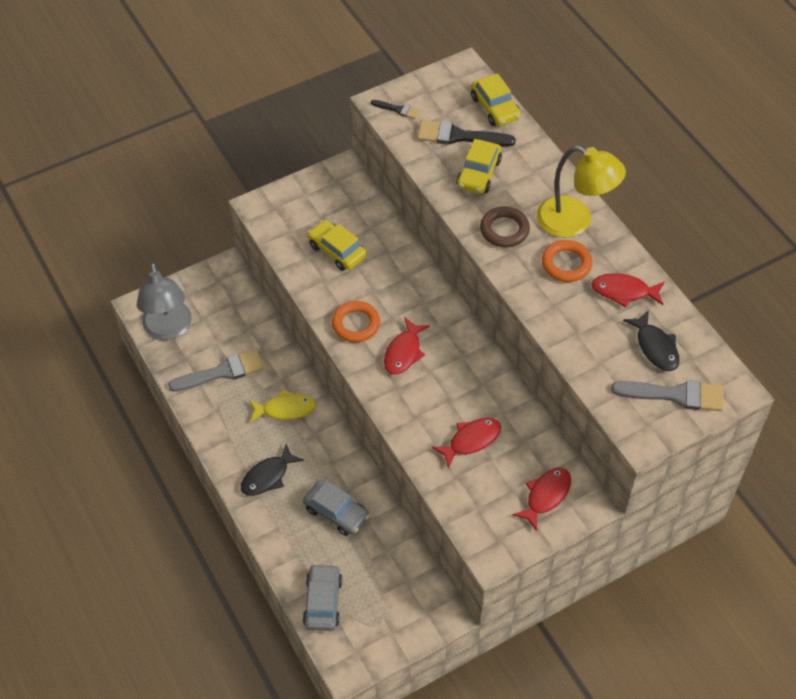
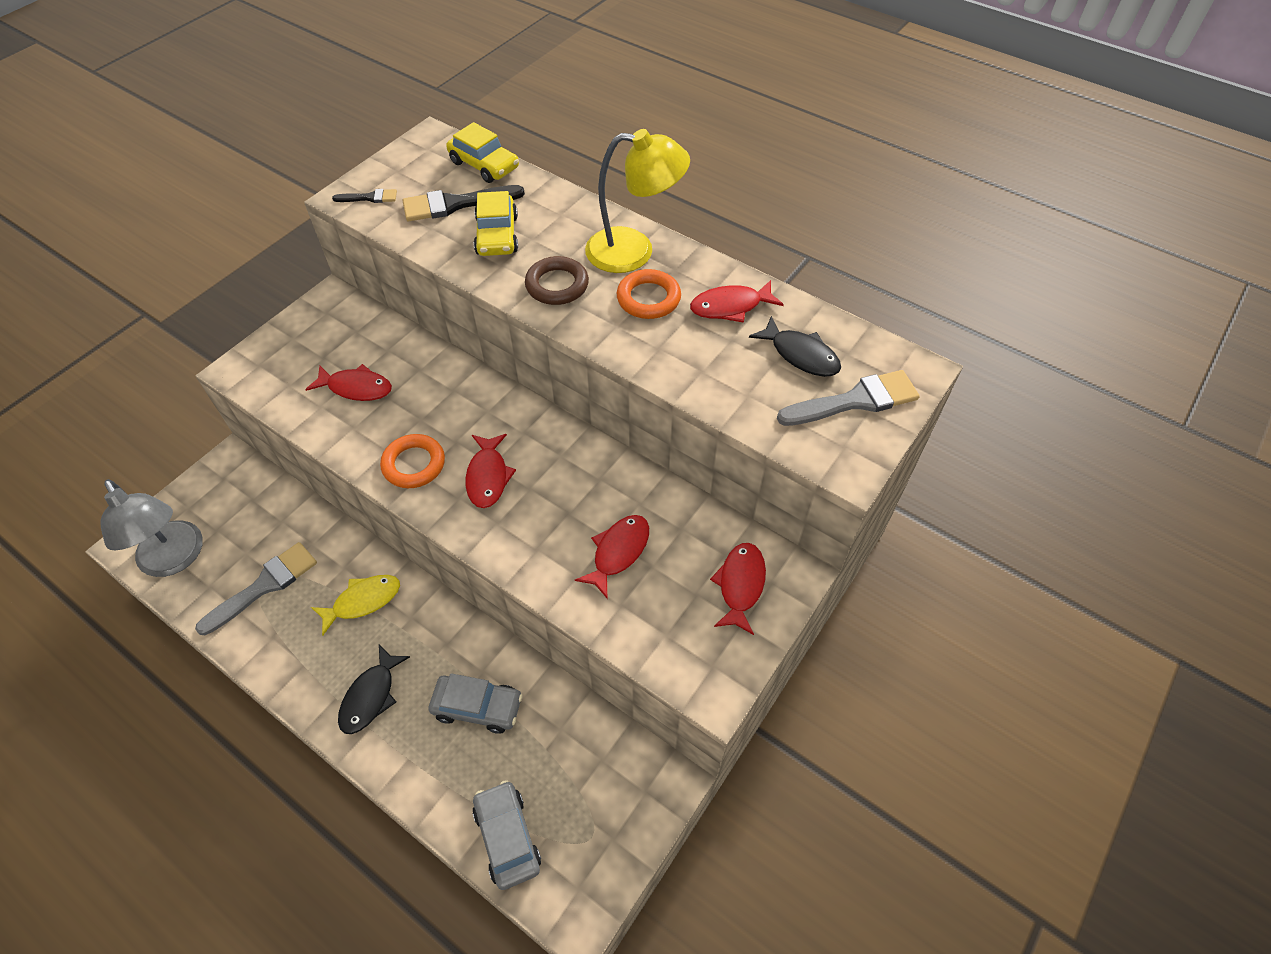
camera: 25 degrees left, 0 degrees up
(337, 250) = (356, 388): yellow car -> red fish

